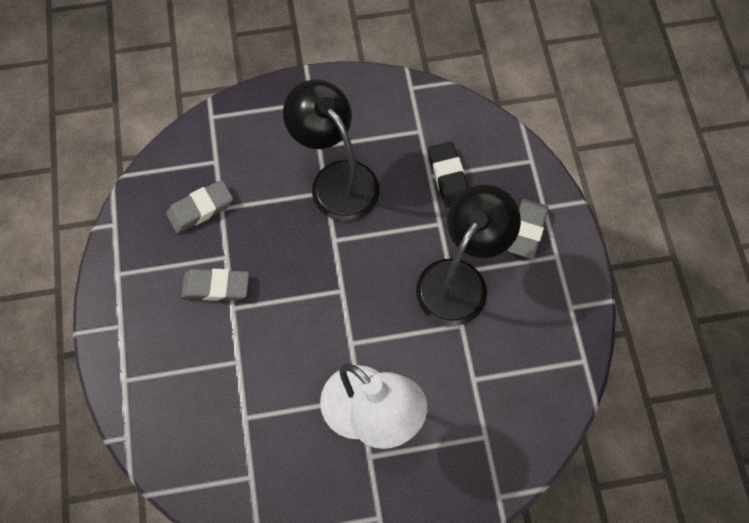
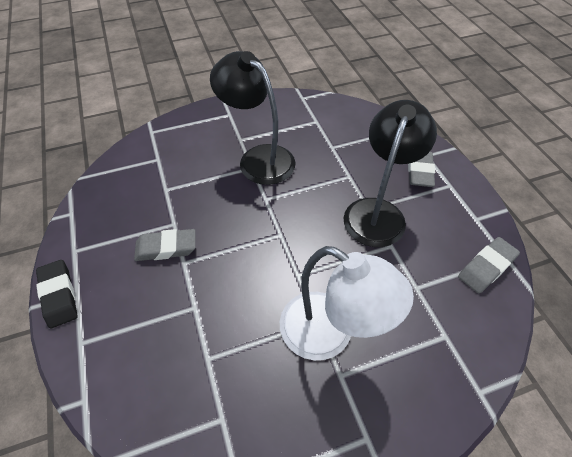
camera: 10 degrees left, 15 degrees down
(200, 209) = (147, 192): grey eraser -> grey eraser (486, 267)
(448, 177) = (346, 145): black eraser -> black eraser (59, 295)

